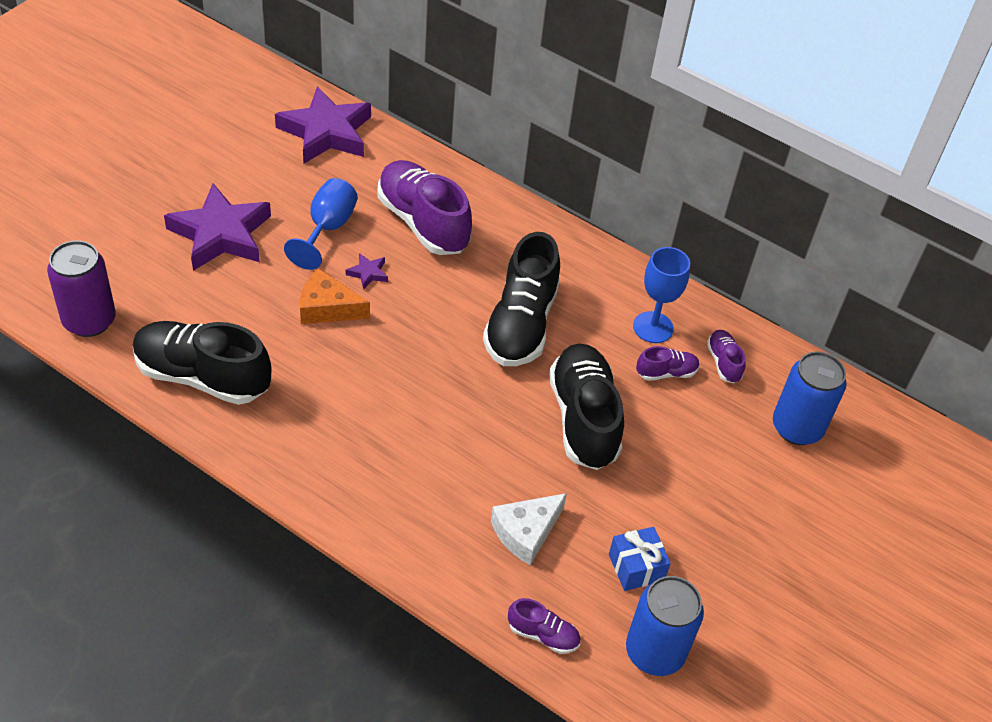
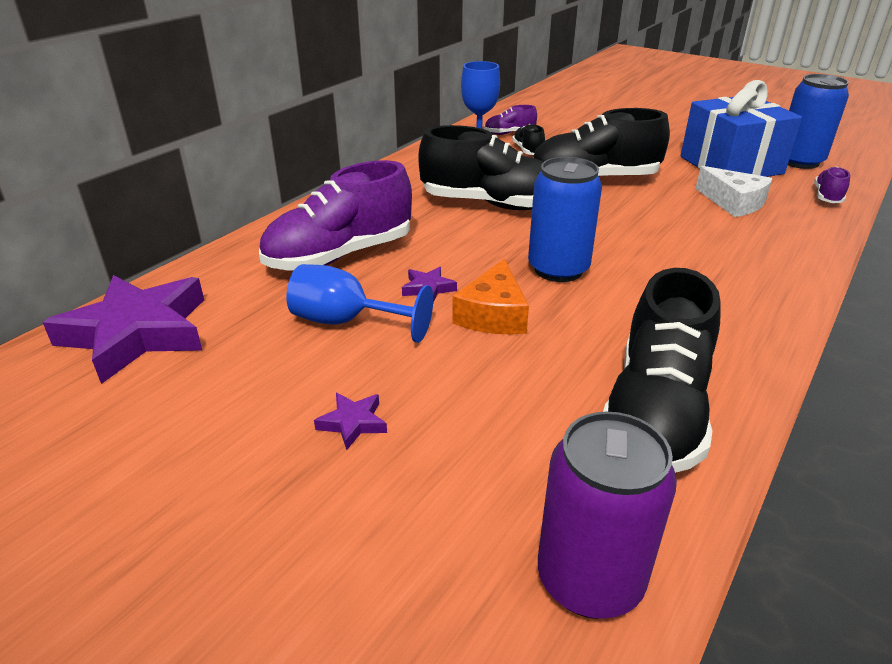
camera: 85 degrees left, 15 degrees down
(220, 234) = (353, 423): purple star -> purple star, size x0.40
(636, 567) = (731, 165): blue gift -> blue gift, size x2.06
(666, 373) = (528, 151): purple shoe -> black shoe
(797, 428) = (564, 116): blue can -> blue can (558, 269)

